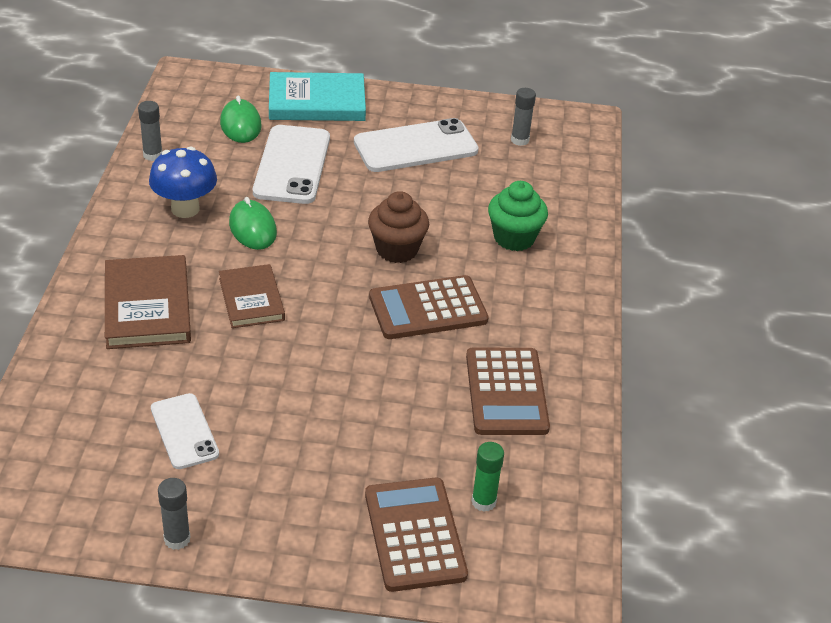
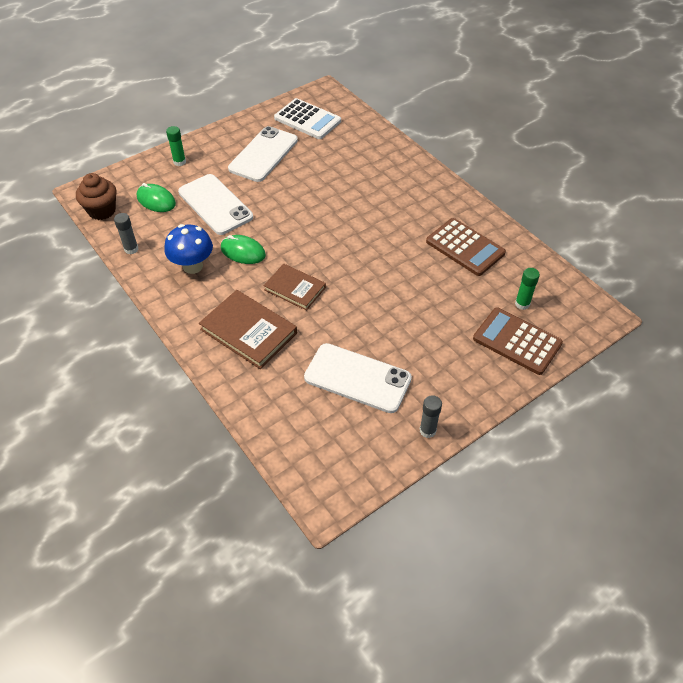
camera: 40 degrees left, 10 degrees up
(184, 431) = (357, 378): white phone -> white phone, size x1.63
(317, 102) = (179, 162): turquoise book -> green glue stick
(397, 249) = (327, 213): brown cupcake -> brown cupcake (102, 211)
(428, 309) = (380, 233): brown calculator -> none
(514, 238) = (371, 171): green cupcake -> none
(519, 140) = (307, 120): grey glue stick -> white calculator

